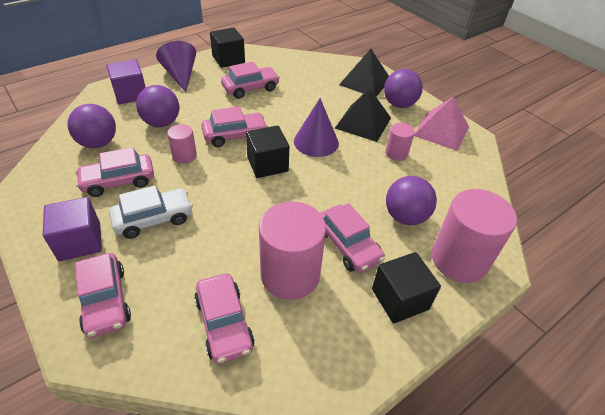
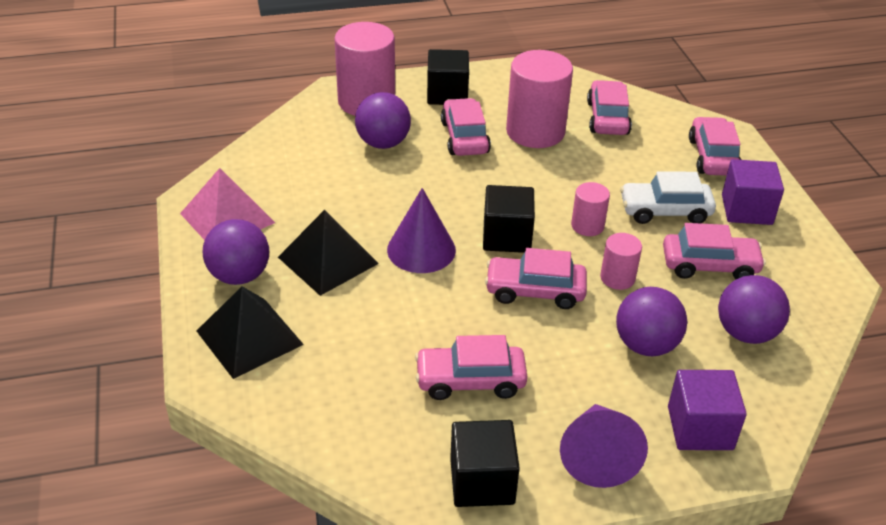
camera: 155 degrees left, 5 degrees down
(396, 153) = (324, 206): pink cylinder -> pink cylinder (587, 226)

